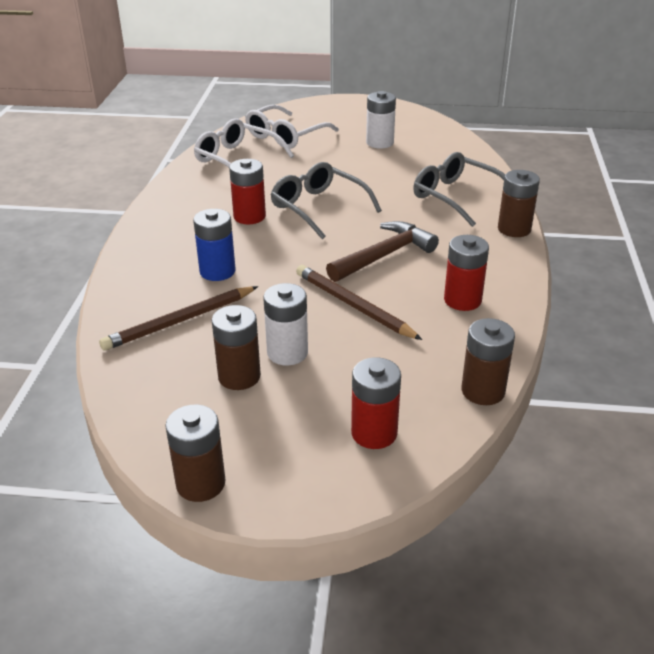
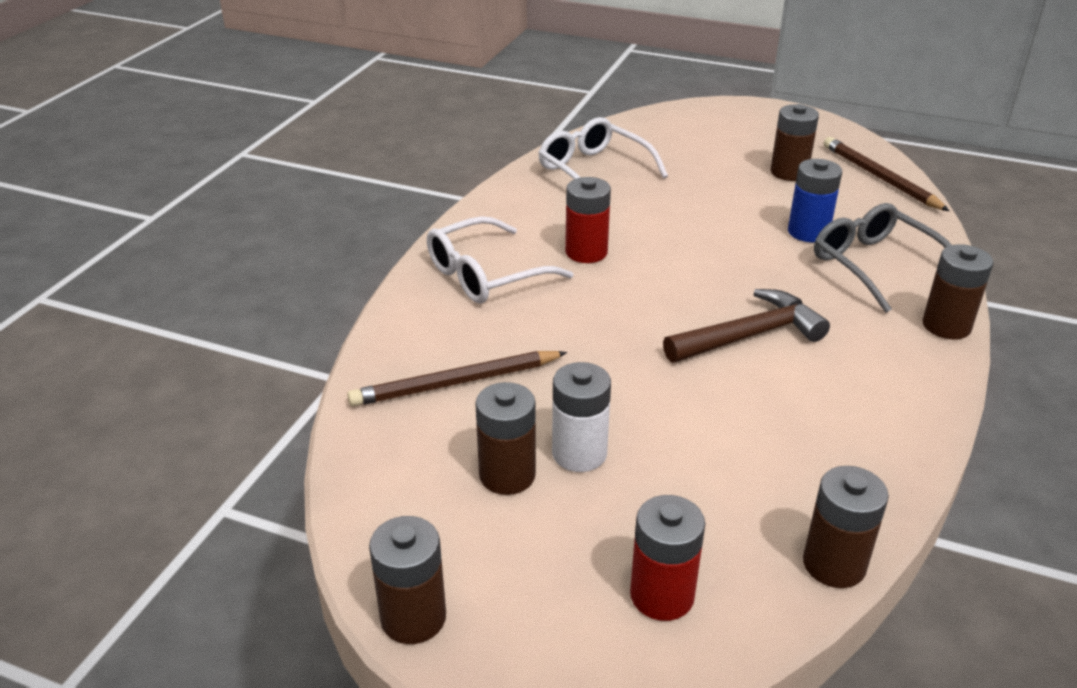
camera: 15 degrees right, 0 degrees up
(217, 271) = (523, 322): blue battery -> blue battery (808, 232)
(285, 136) = (665, 147): white glasses -> white glasses (485, 275)
(318, 207) = (679, 253): grey glasses -> none
(354, 305) = (687, 401): brown pencil -> brown pencil (880, 178)
(380, 143) = (789, 172): white battery -> brown battery
(462, 300) = (842, 420): red battery -> none

